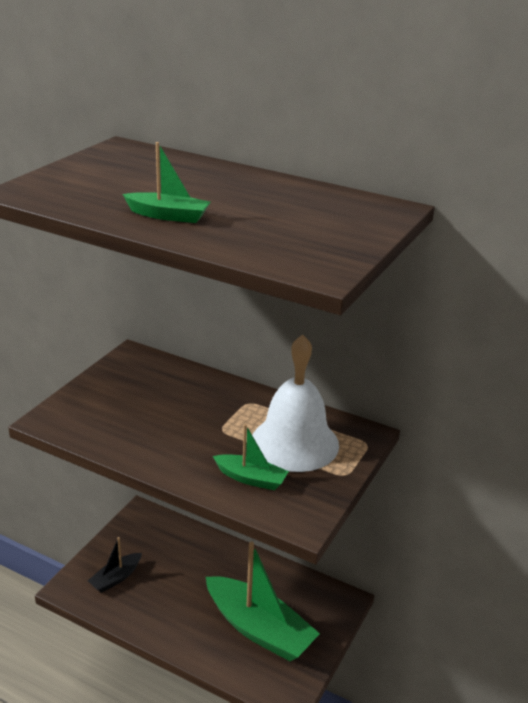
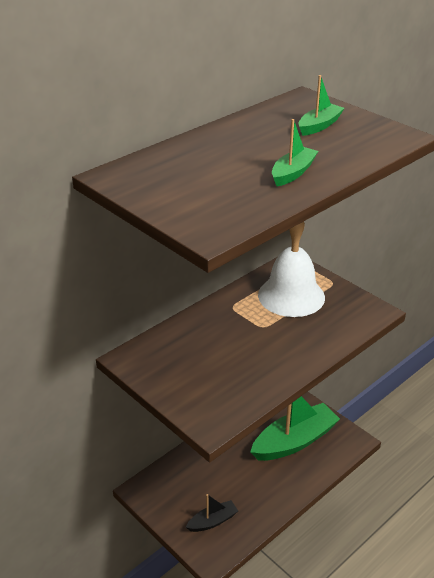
camera: 70 degrees left, 5 degrees up
(116, 578) = (212, 521): black boat -> black boat turned 90 degrees counterclockwise
(251, 478) = (326, 324): green boat -> green boat (319, 126)

